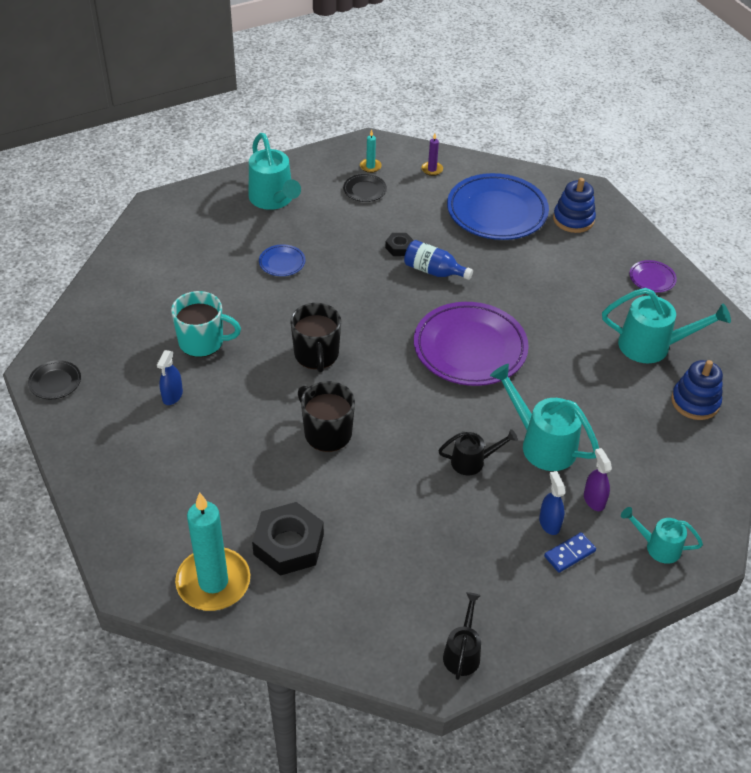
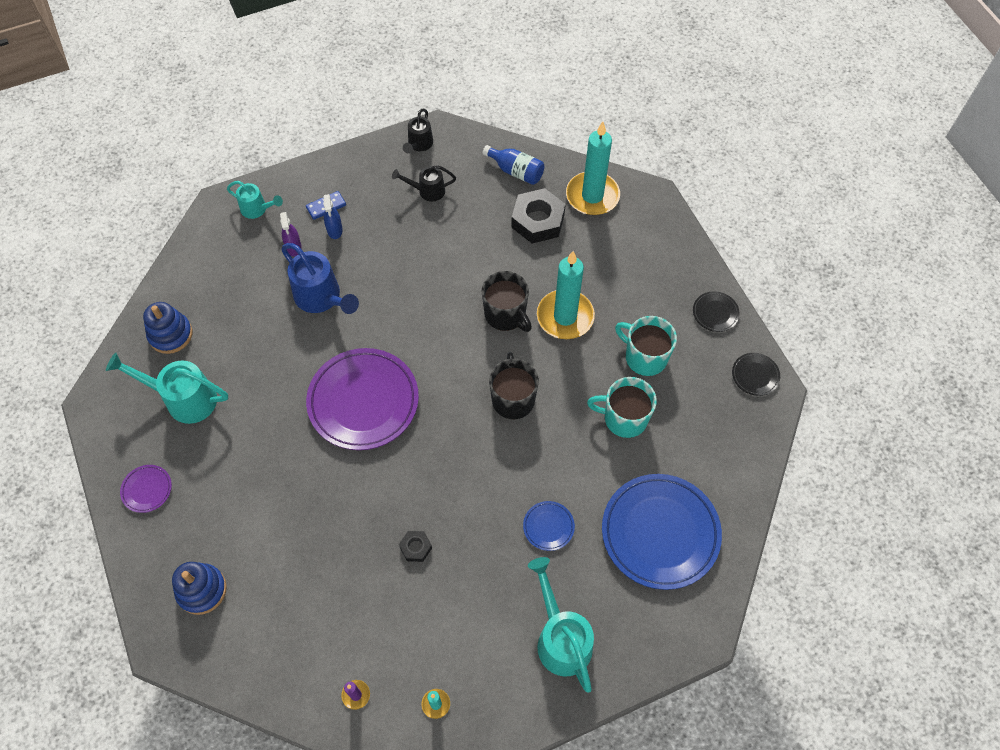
camera: 175 degrees left, 15 degrees up
(172, 396) = (645, 357): blue spray bottle -> turquoise mug
(258, 433) = (565, 316): none -> turquoise candle
(364, 190) = (447, 654): black plate -> black plate (715, 313)
(433, 271) = (382, 508): blue bottle -> blue bottle (516, 171)
(472, 462) = (384, 283): black watering can -> black watering can (427, 191)
(497, 212) = (290, 607): blue plate -> blue plate (660, 533)
(542, 443) = (321, 298): turquoise watering can -> blue watering can

